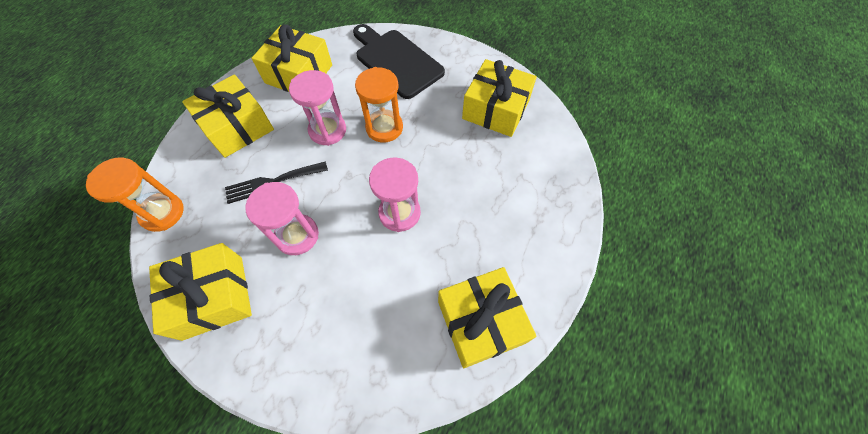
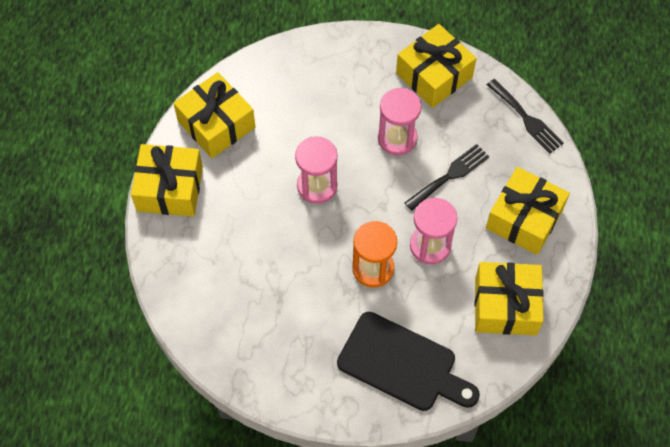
camera: 160 degrees right, 0 degrees up
(162, 213) = (526, 119): orange hourglass -> black fork
(495, 109) = (261, 333): yellow gift -> yellow gift (170, 189)

